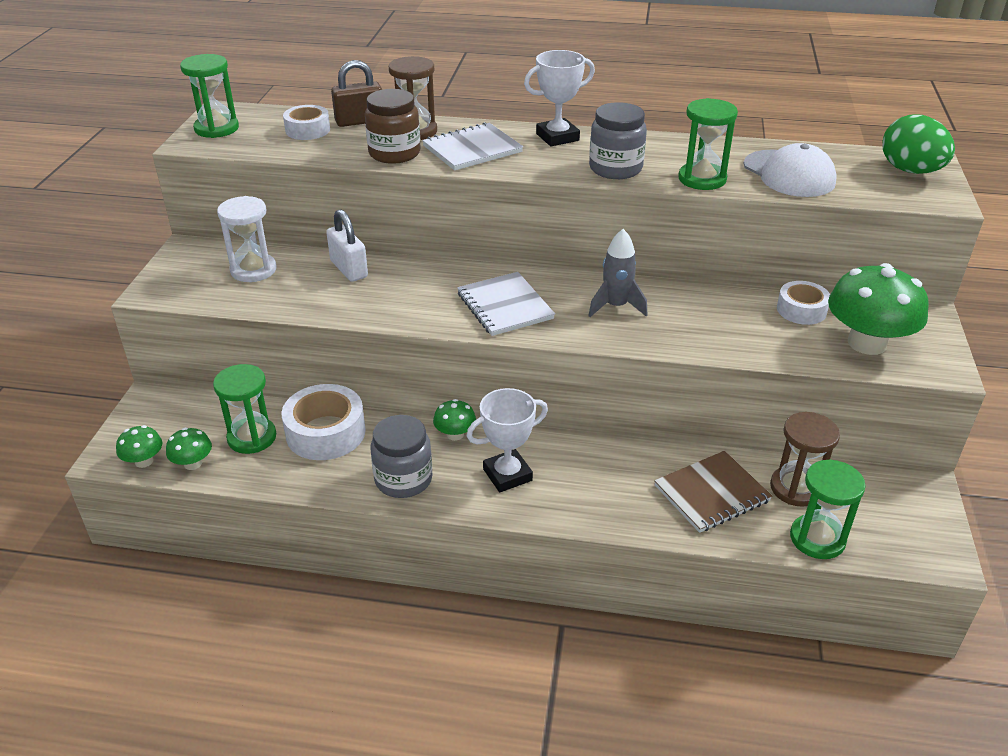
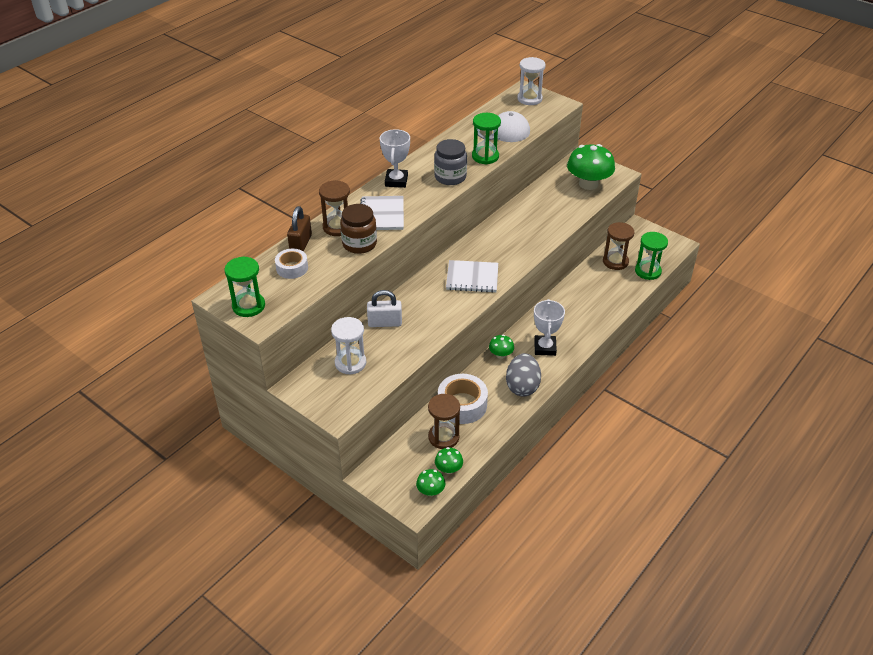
camera: 60 degrees left, 5 degrees up
(252, 437) = (443, 437): green hourglass -> brown hourglass
(403, 479) = (522, 386): grey jar -> grey egg
(616, 306) = (503, 241): grey rocket -> none
(712, 493) = (602, 288): brown notebook -> none
(801, 310) = (551, 189): white tape -> none
(910, 171) = (529, 99): green egg -> white hourglass

